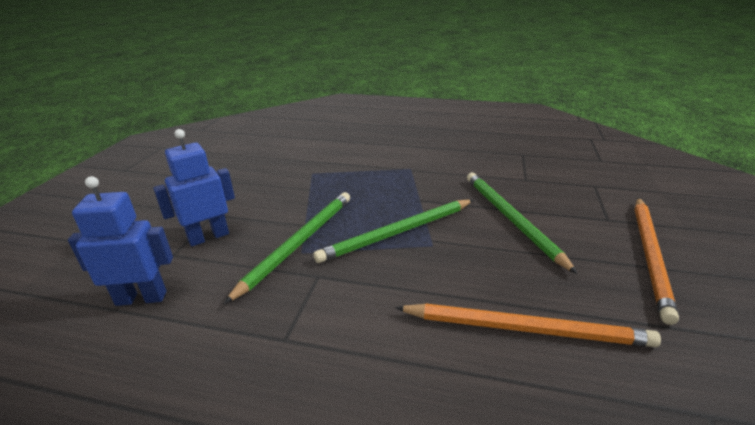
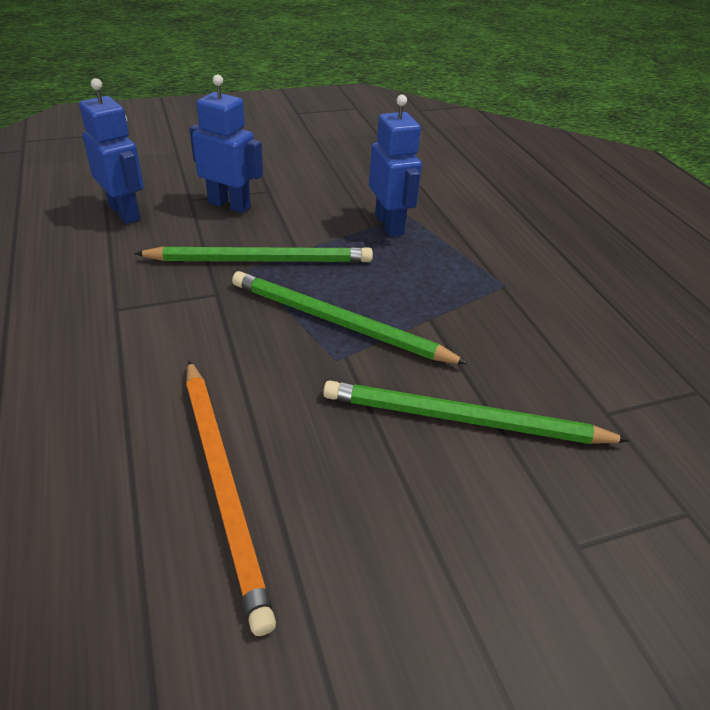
camera: 55 degrees right, 10 degrees up
(316, 182) = (389, 225): none -> blue robot
(511, 219) = (464, 419): green pencil -> green pencil turned 120 degrees counterclockwise
(650, 255) = (504, 620): orange pencil -> none

